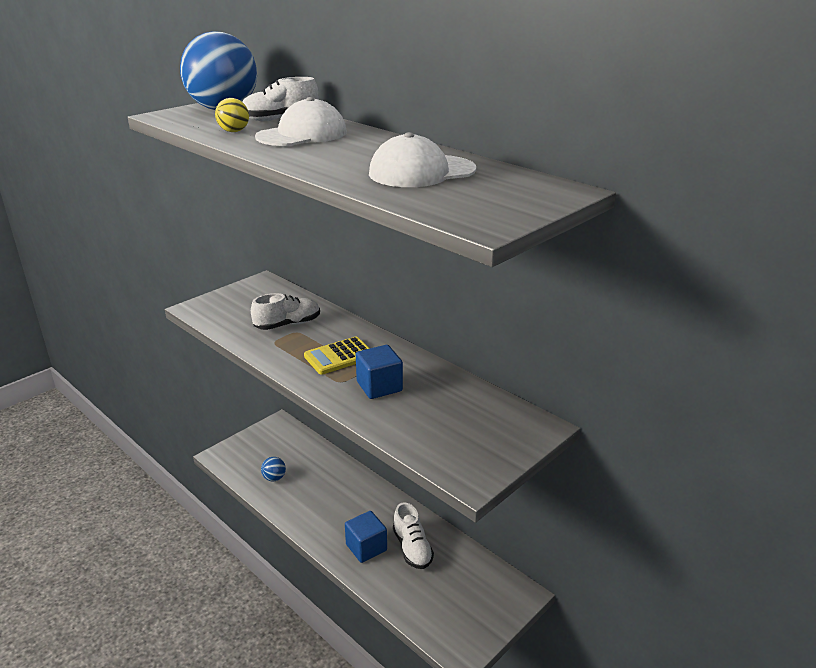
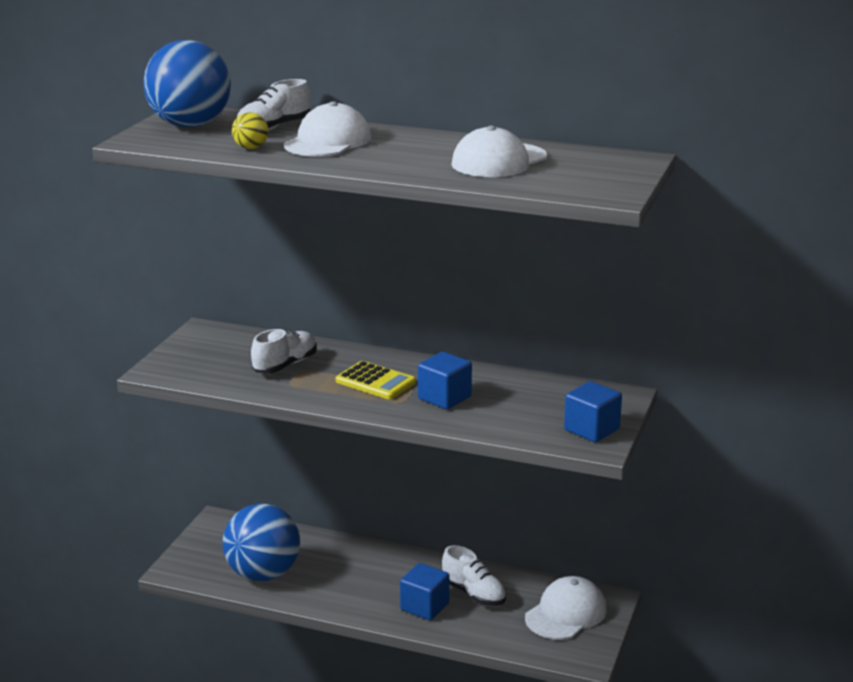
camera: 25 degrees left, 5 degrees down
(274, 478) = (263, 574): blue ball -> blue ball, size x2.46
(339, 356) = (375, 382): yellow calculator -> yellow calculator turned 90 degrees counterclockwise
(474, 596) = (566, 613): none -> white cap
(480, 457) = (591, 429): none -> blue cube

